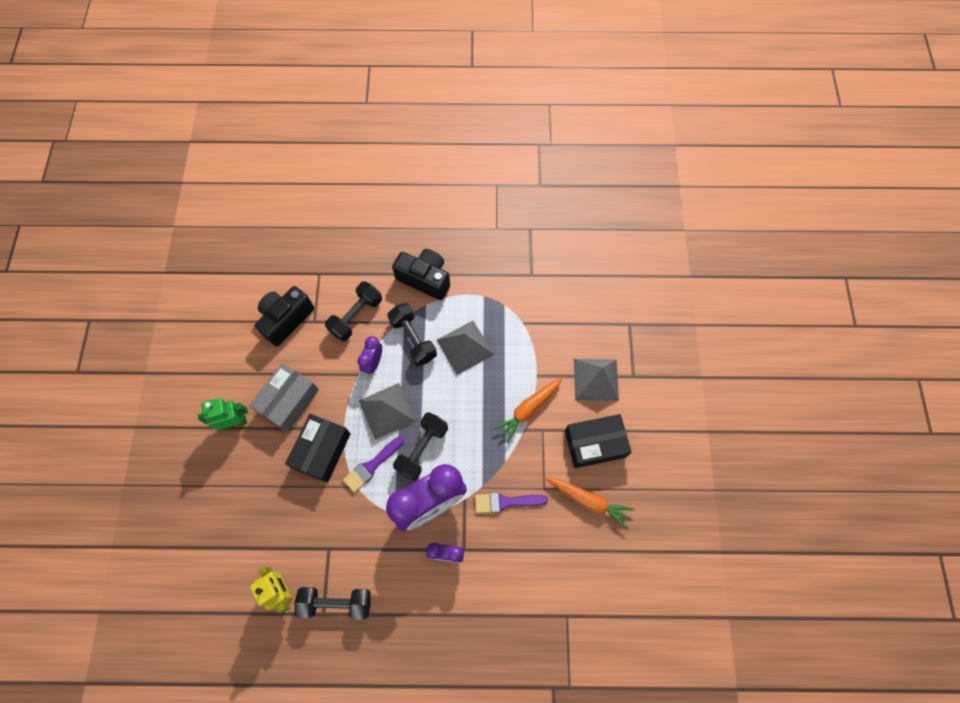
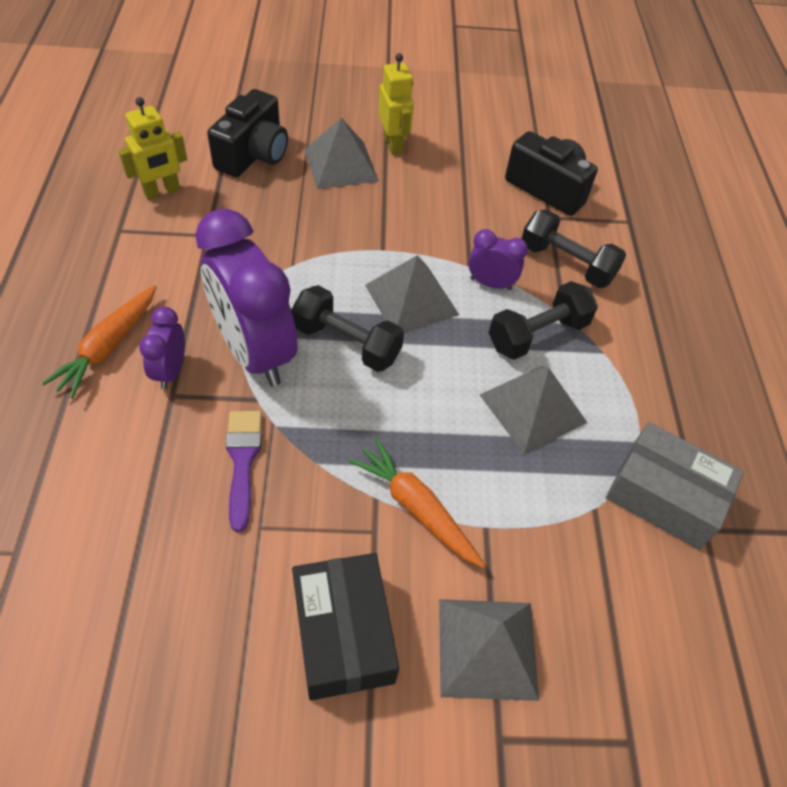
camera: 85 degrees right, 15 degrees down
(235, 422) = (393, 144): green robot -> yellow robot
(256, 460) = (340, 164): none -> grey pyramid
(288, 401) = (424, 192): grey box -> grey box (664, 496)
(322, 450) = (350, 227): black box -> none
(336, 602) = (130, 243): black dumbbell -> none
(372, 465) = (324, 281): purple brush -> none
(425, 279) = (652, 352): black camera -> black camera (253, 155)
(588, 501) = (225, 611): orange carrot -> orange carrot (108, 347)

